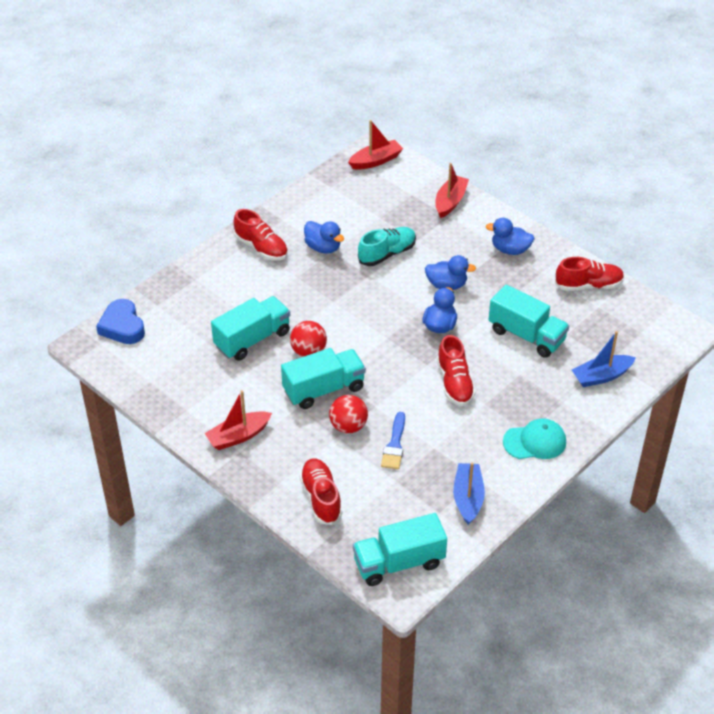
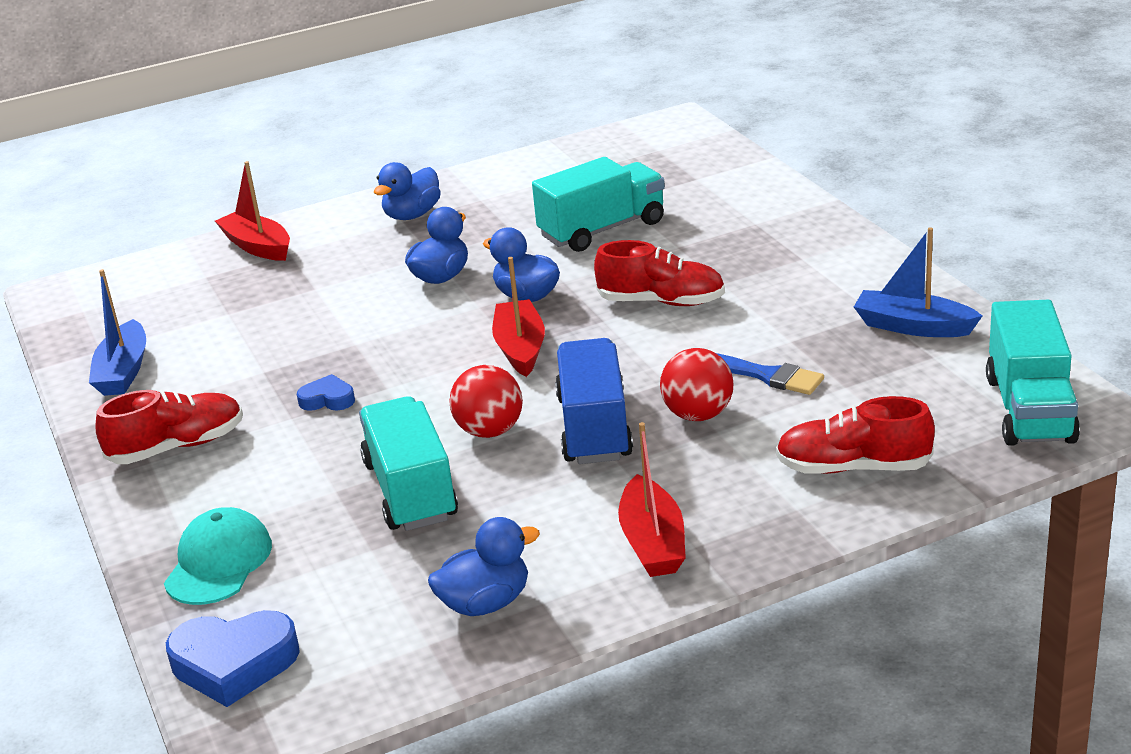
camera: 65 degrees left, 15 degrees down
(316, 284) = (327, 399): none -> blue heart
(323, 247) = (244, 379): blue duck -> blue duck (485, 603)
(323, 389) = (594, 428): turquoise truck -> blue truck
(375, 161) = (87, 297): red boat -> red boat (520, 348)
(387, 254) = (320, 319): turquoise shoe -> none
(535, 442) = (823, 256): turquoise cap -> turquoise cap (218, 562)
(588, 285) = (538, 170): red shoe -> none
(601, 376) = (723, 188): blue boat -> blue boat (124, 371)

